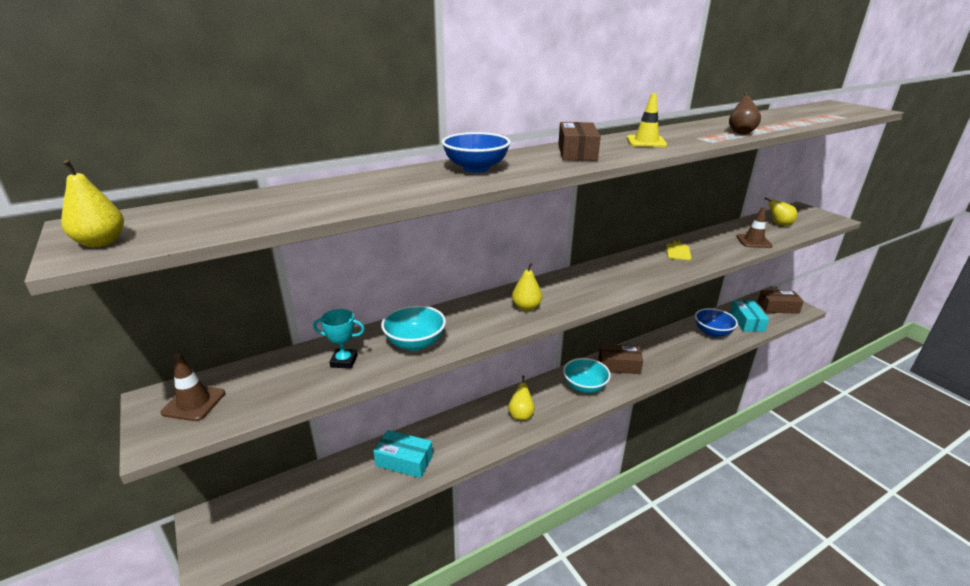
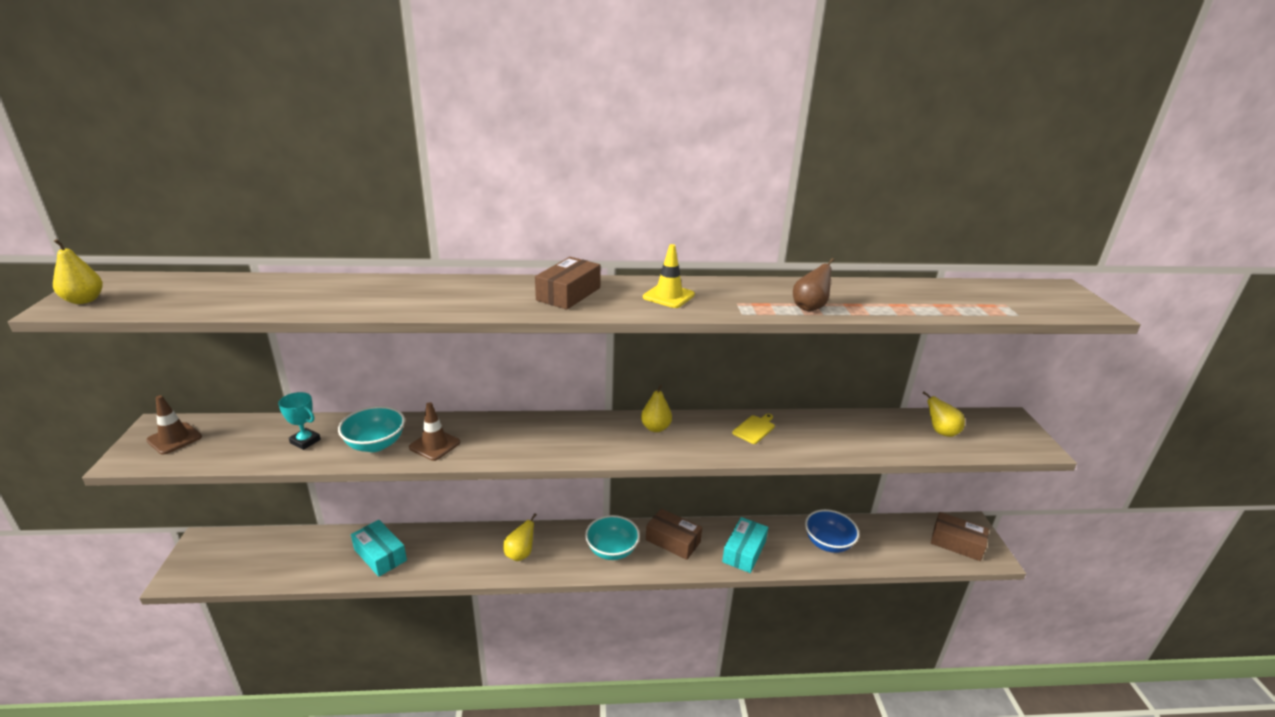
camera: 25 degrees right, 0 degrees up
(476, 168) = (441, 292): blue bowl -> none
(526, 307) = (511, 442): yellow pear -> yellow pear (655, 428)
(747, 322) = (890, 546): turquoise box -> turquoise box (744, 551)
(753, 241) = (870, 444): brown traffic cone -> brown traffic cone (434, 445)

